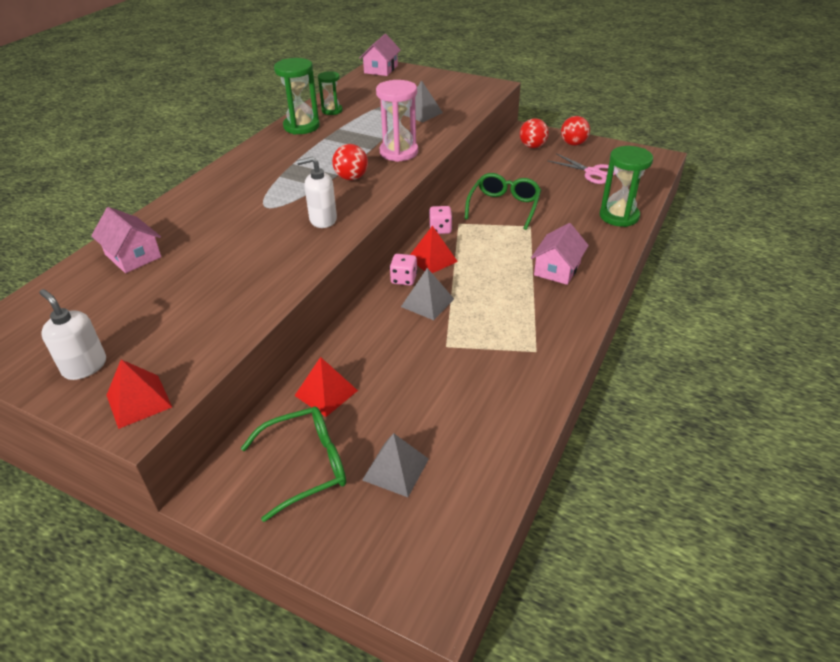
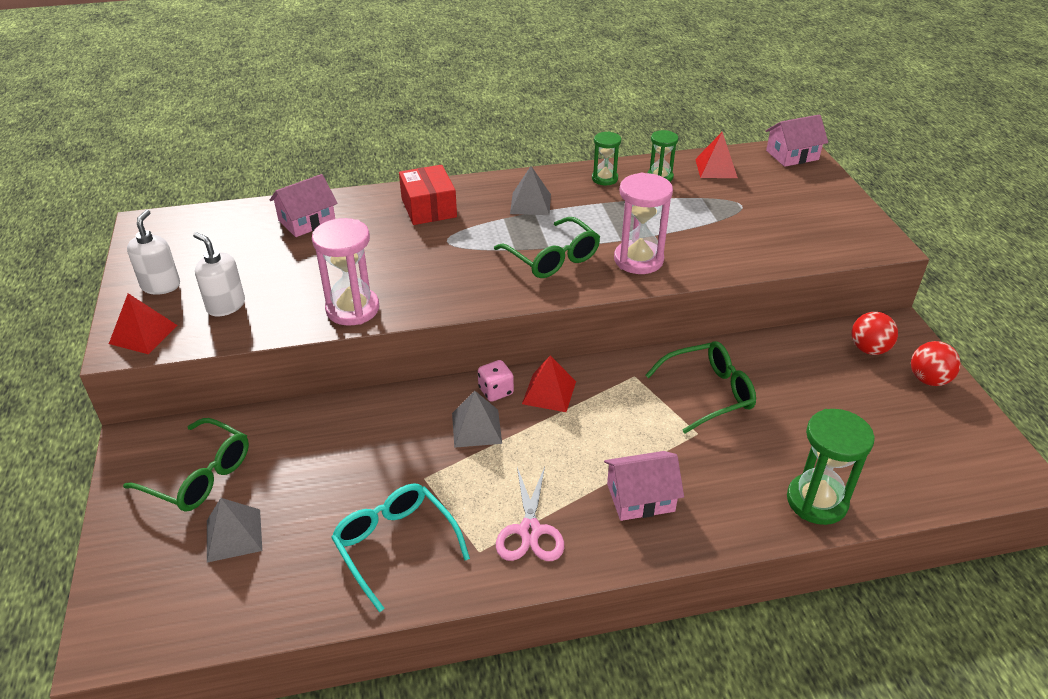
camera: 50 degrees right, 0 degrees up
(133, 256) = (307, 221): pink house -> pink house turned 45 degrees clockwise
(215, 198) = (429, 208): none -> red box
(279, 276) = (352, 309): none -> pink hourglass
(301, 126) = (604, 178): green hourglass -> green hourglass, size x0.60
(323, 220) = (462, 282): white soap dispenser -> white soap dispenser (226, 305)
(326, 393) = (292, 435): red pyramid -> red pyramid (716, 168)
(351, 178) = (553, 258): red ball -> green glasses
(421, 113) = (739, 230): grey pyramid -> grey pyramid (530, 203)
(440, 229) = (607, 369): pink dice -> none
(493, 386) = (395, 545): none -> turquoise glasses
(592, 172) = (885, 429): pink scissors -> pink scissors (530, 531)

